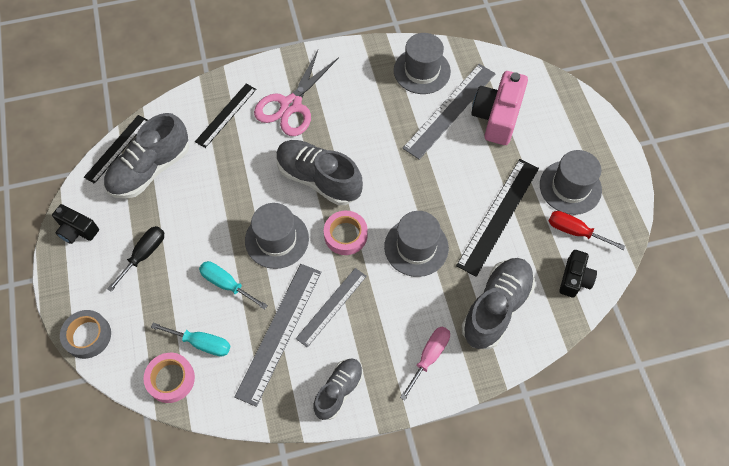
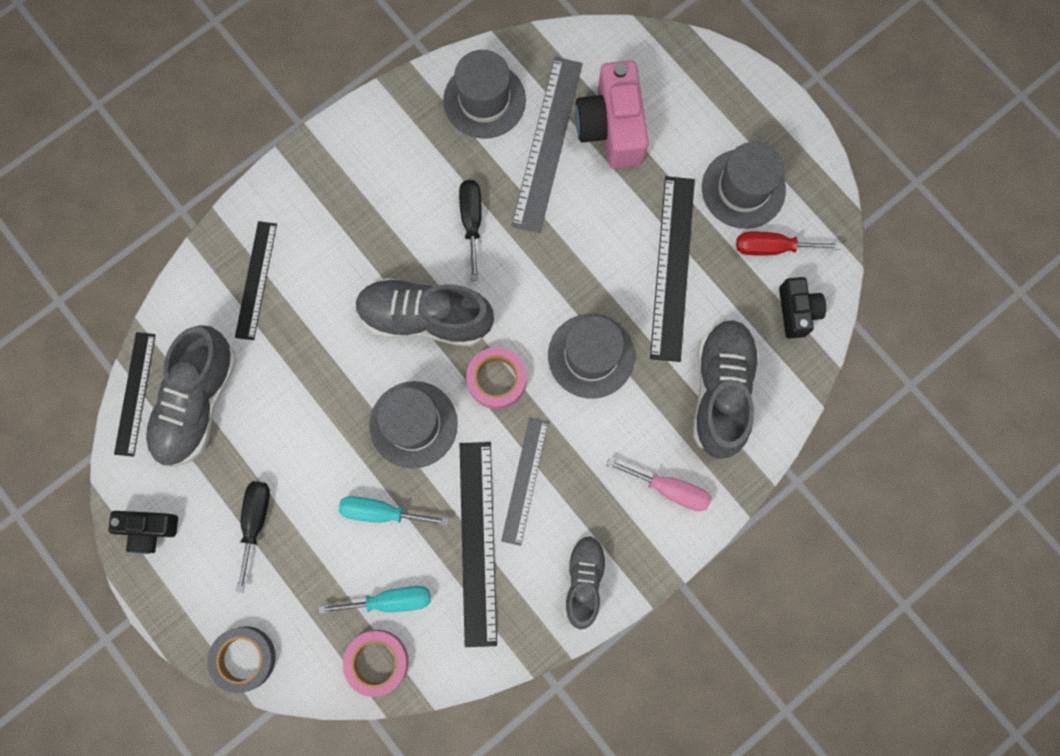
camera: 25 degrees left, 15 degrees up
(279, 332) = (478, 542): grey ruler -> black ruler
(291, 105) = (336, 227): pink scissors -> none
(378, 135) = (472, 221): none -> black screwdriver
(429, 357) = (669, 489): pink screwdriver -> pink screwdriver turned 105 degrees clockwise

